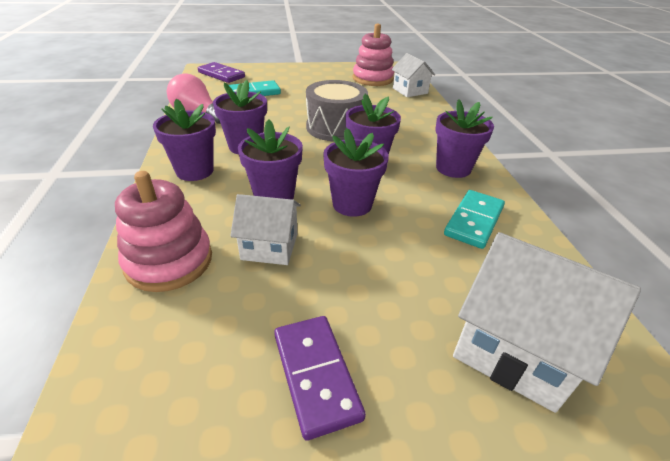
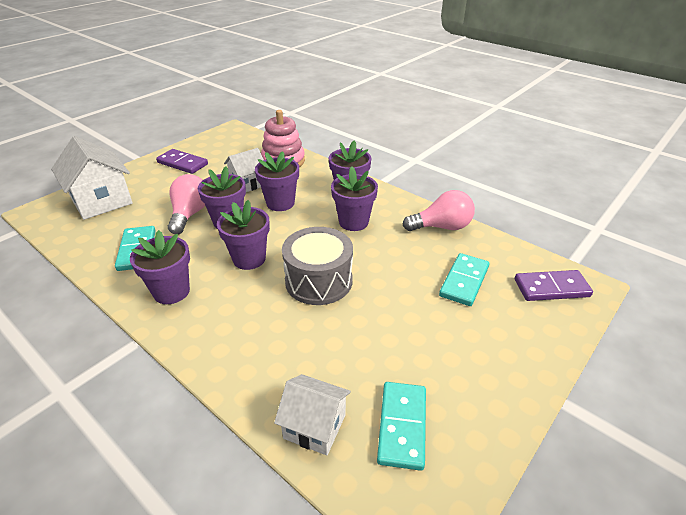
camera: 140 degrees right, 0 degrees up
(372, 79) = (402, 426): pink stacking toy -> turquoise domino
(387, 237) = (190, 214): none -> pink light bulb
(515, 347) = (101, 201): white house -> white house turned 60 degrees clockwise

